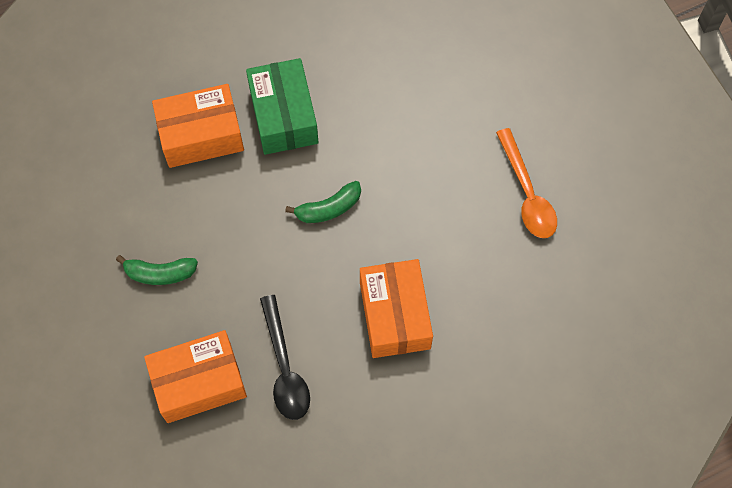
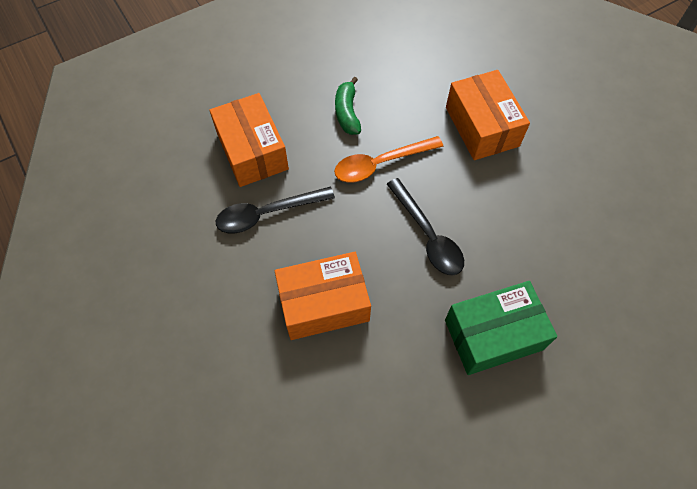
camera: 85 degrees right, 5 degrees down
(283, 116) = (516, 188): green box -> green box (493, 334)
(328, 208) = (427, 235): green banana -> black spoon
(527, 193) = (478, 434): orange spoon -> orange spoon (380, 164)

